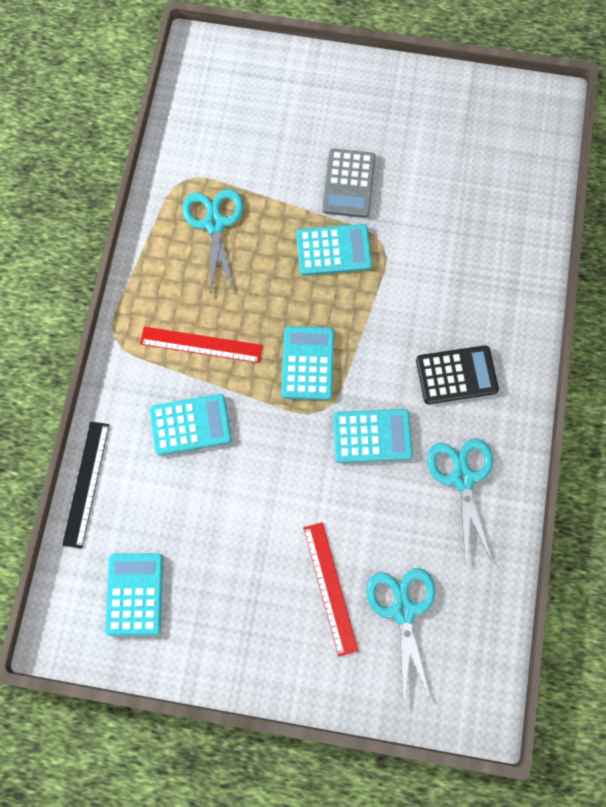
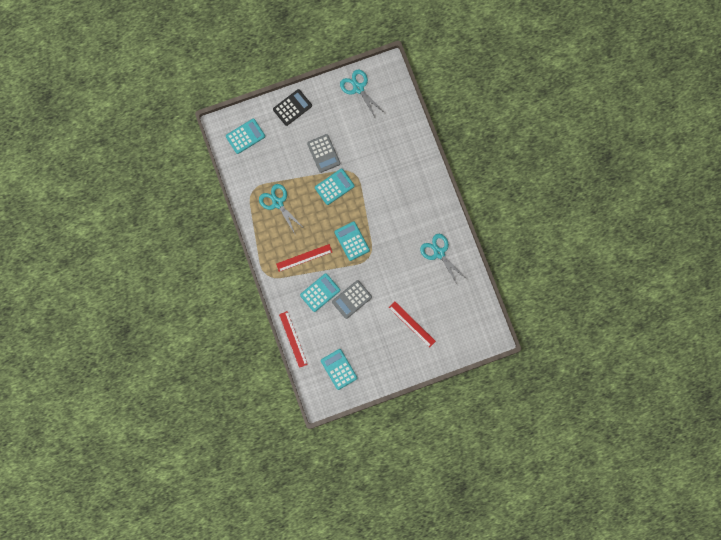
camera: 30 degrees left, 5 degrees up
(86, 483) = (293, 339): black ruler -> red ruler
(242, 471) = (352, 299): none -> grey calculator
(372, 436) = (394, 256): turquoise calculator -> turquoise calculator (245, 136)
(403, 610) = (444, 316): turquoise scissors -> turquoise scissors (358, 88)
(456, 375) = (414, 212): black calculator -> black calculator (292, 107)

